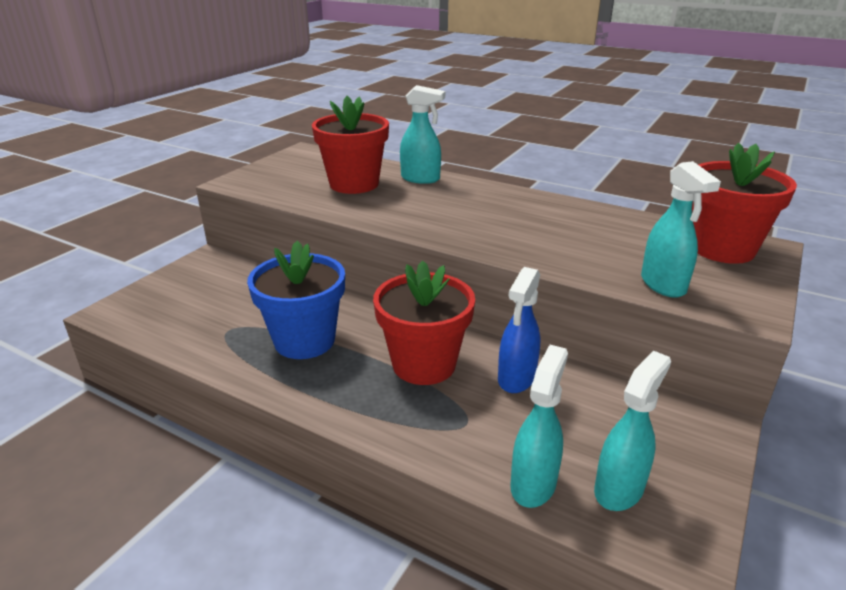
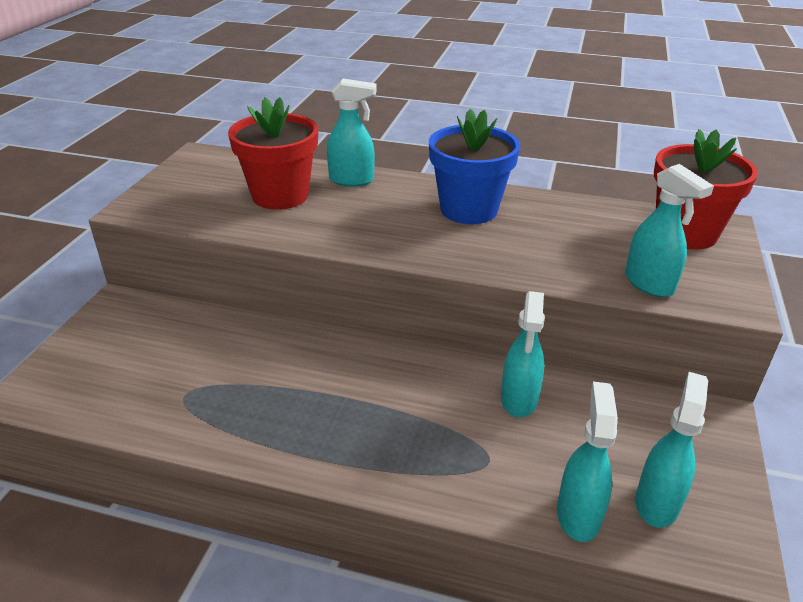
camera: 15 degrees left, 5 degrees up
(304, 341) = (279, 393): blue flower pot -> blue flower pot (469, 209)
(424, 364) = (420, 400): red flower pot -> none
(516, 379) = (519, 400): blue spray bottle -> turquoise spray bottle

